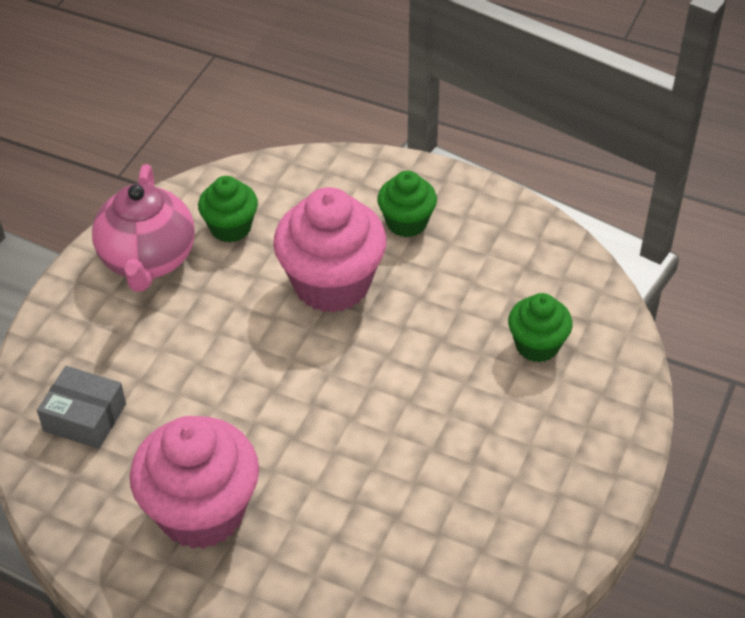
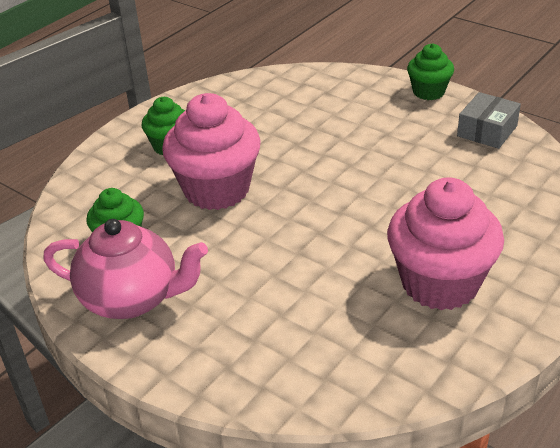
camera: 75 degrees left, 10 degrees down
(85, 417) = (316, 355): grey box -> grey box (487, 131)
(537, 345) = (317, 105): green cupcake -> green cupcake (428, 92)

